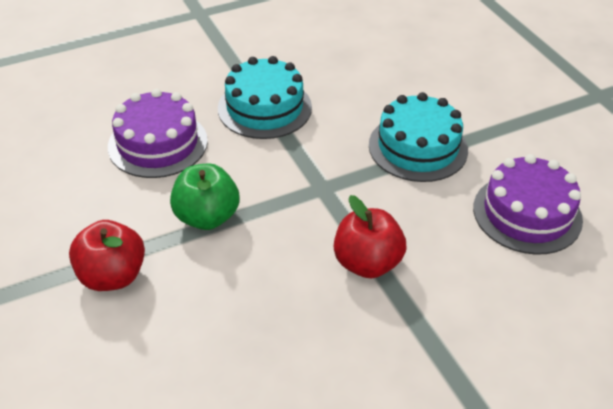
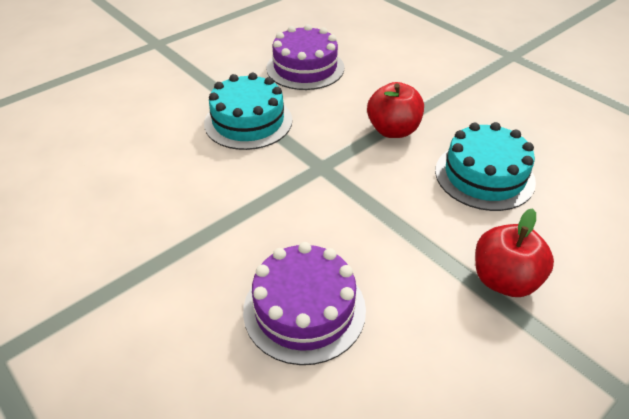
camera: 105 degrees left, 0 degrees up
(207, 217) = (395, 233): green apple -> none
(264, 108) = (214, 231): turquoise cake -> turquoise cake (484, 176)

